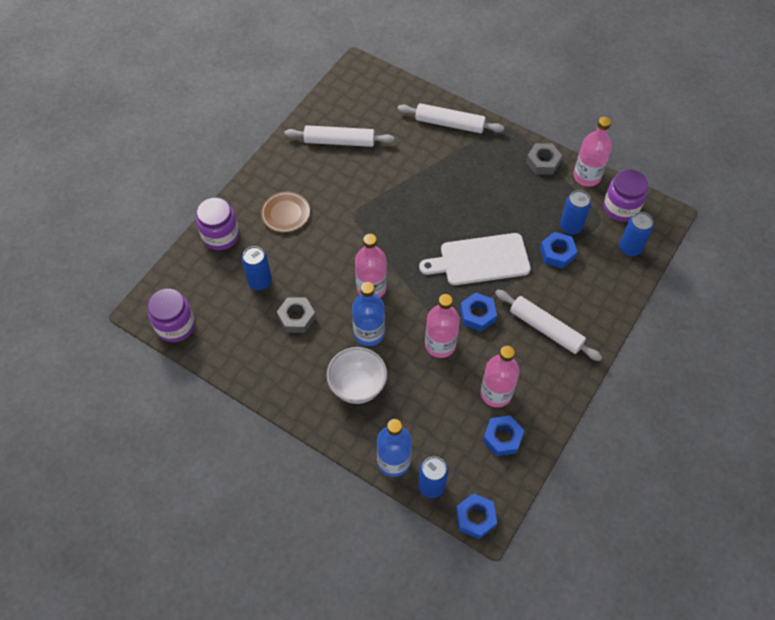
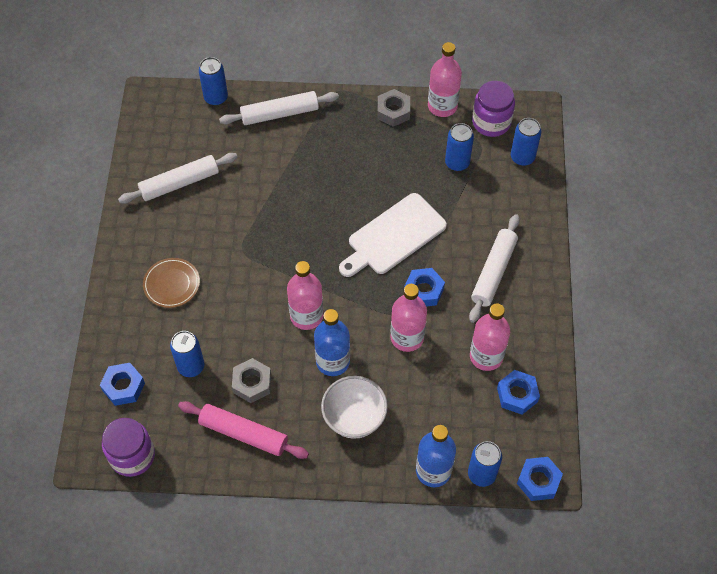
camera: 30 degrees left, 0 degrees up
(220, 235) = (118, 340): purple jar -> none
(266, 352) = (243, 433): none -> pink rolling pin
(408, 90) = (216, 98): none -> blue can
(545, 329) = (493, 272): white rolling pin -> white rolling pin turned 75 degrees counterclockwise
(557, 253) = (460, 194): blue nut -> blue nut (123, 387)

